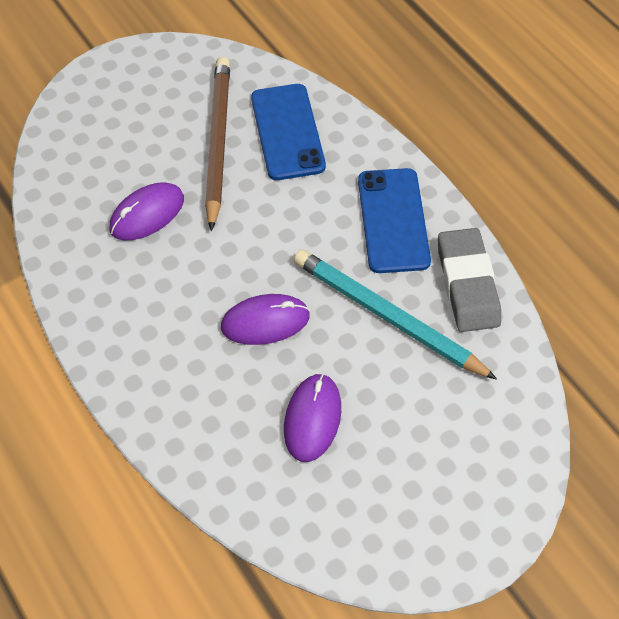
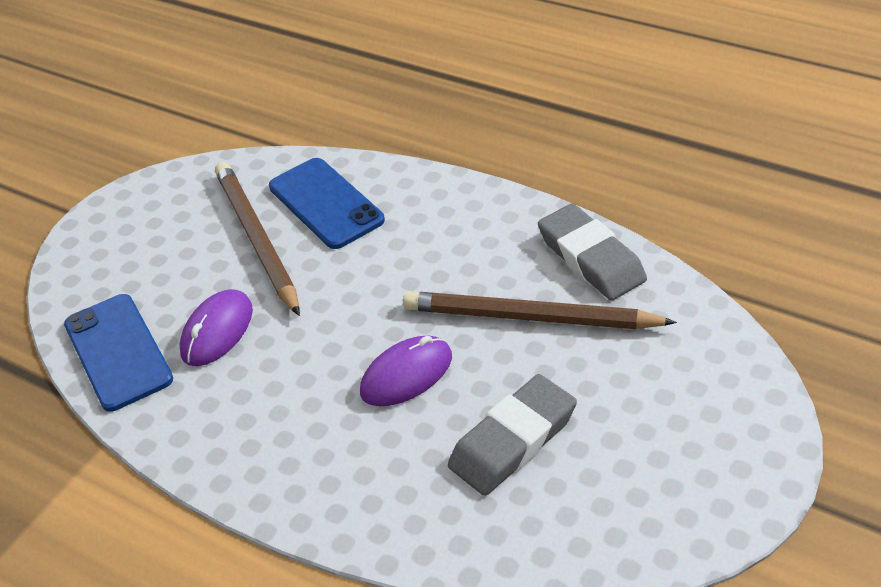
camera: 20 degrees left, 15 degrees down
(312, 418) = (513, 440): purple mouse -> grey eraser
(388, 316) = (531, 317): turquoise pencil -> brown pencil
(393, 220) = (482, 235): blue phone -> blue phone (118, 352)

